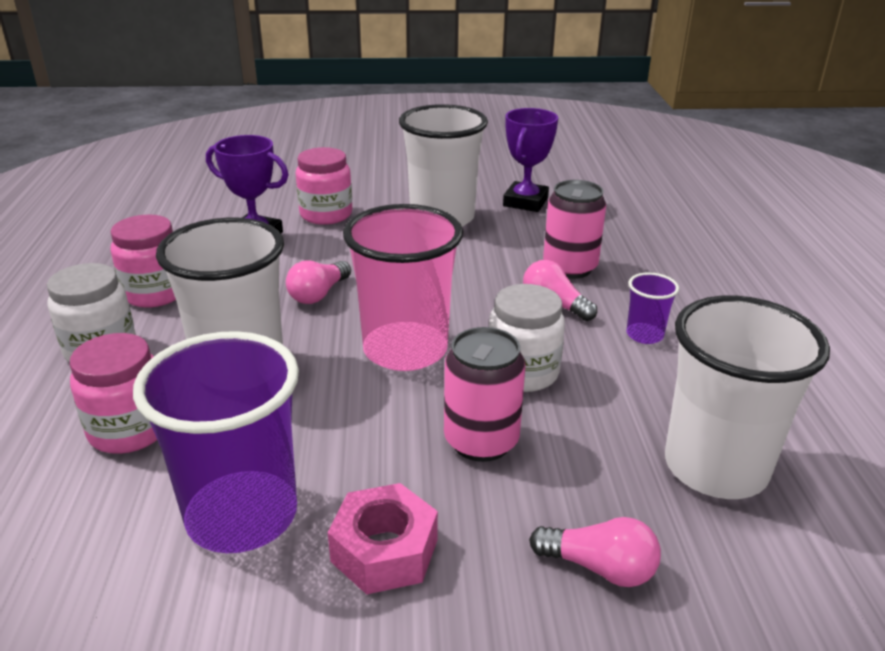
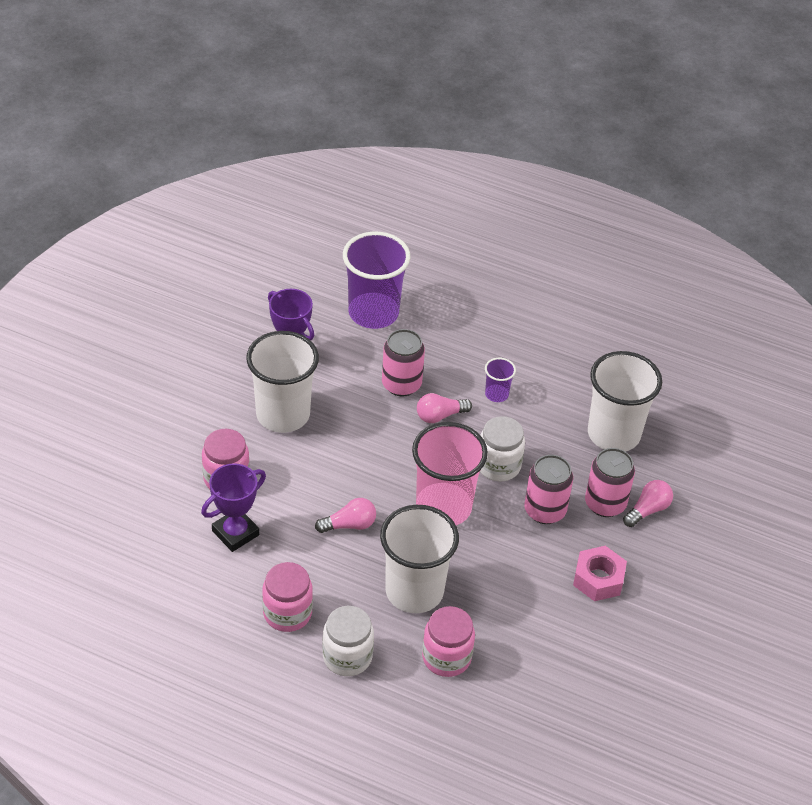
camera: 65 degrees left, 15 degrees up
(242, 515) = (545, 625): purple cup -> purple cup (373, 313)
(318, 294) = (349, 525): pink light bulb -> pink light bulb turned 75 degrees counterclockwise
(559, 505) = (605, 504): none -> pink can

